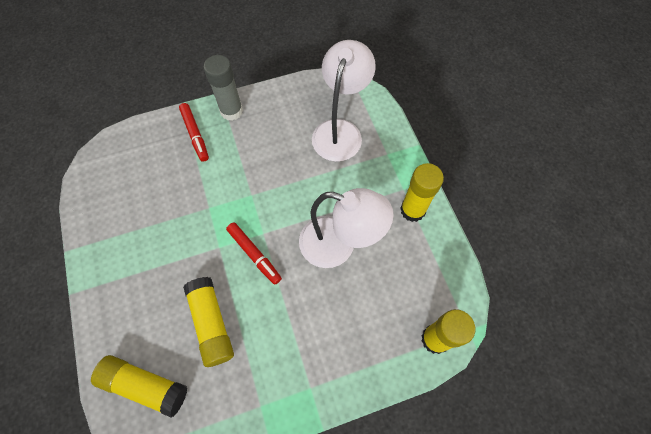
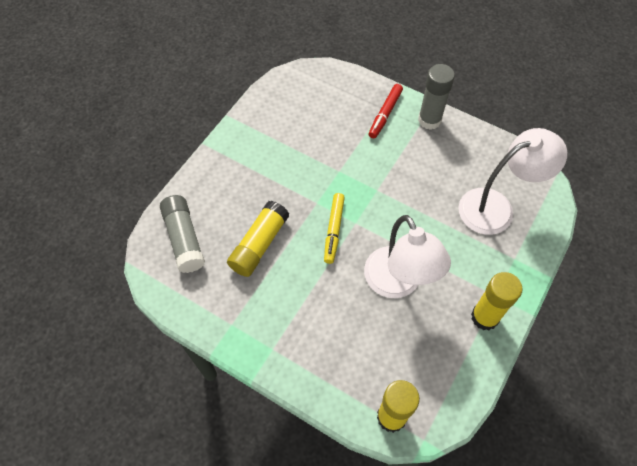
camera: 50 degrees right, 5 degrees down
(145, 385) = (184, 239): yellow glue stick -> grey glue stick
(254, 254) = (333, 230): red marker -> yellow marker

